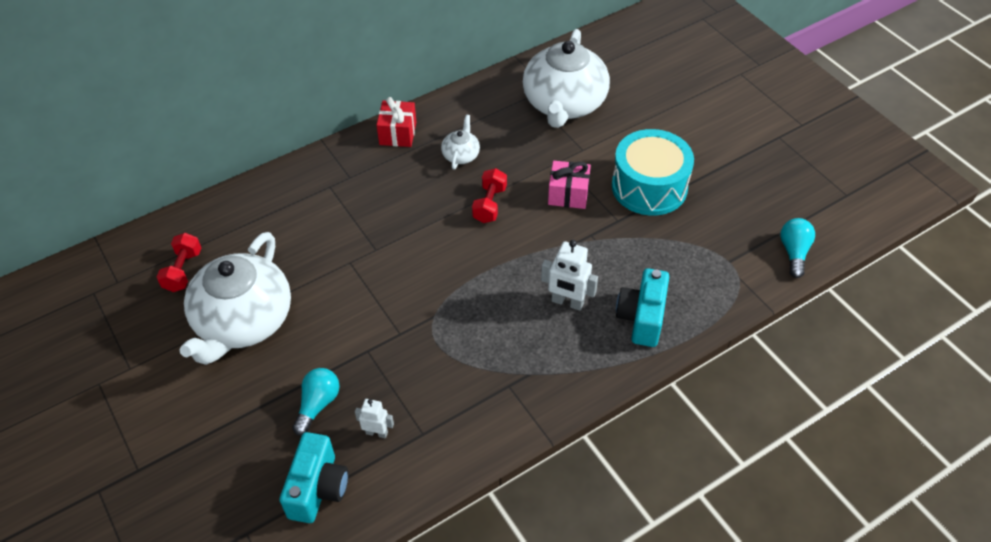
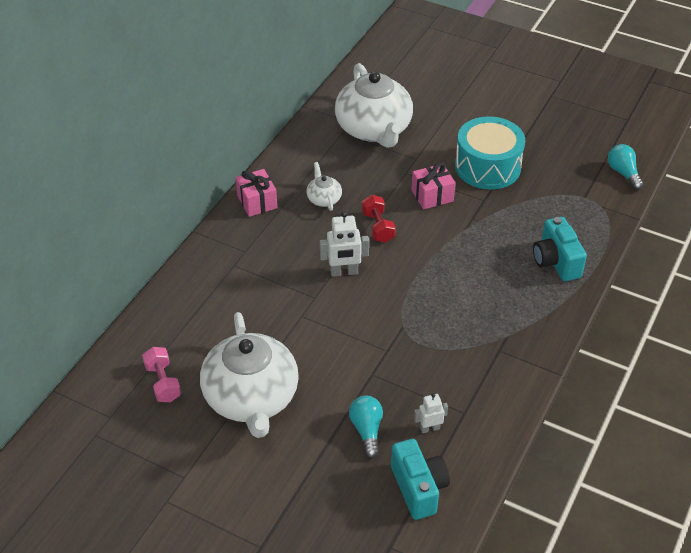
camera: 30 degrees left, 5 degrees down
(183, 271) = (163, 383): red dumbbell -> pink dumbbell
(398, 133) = (257, 202): red gift -> pink gift
(567, 302) = (494, 273): white robot -> white robot (344, 272)

